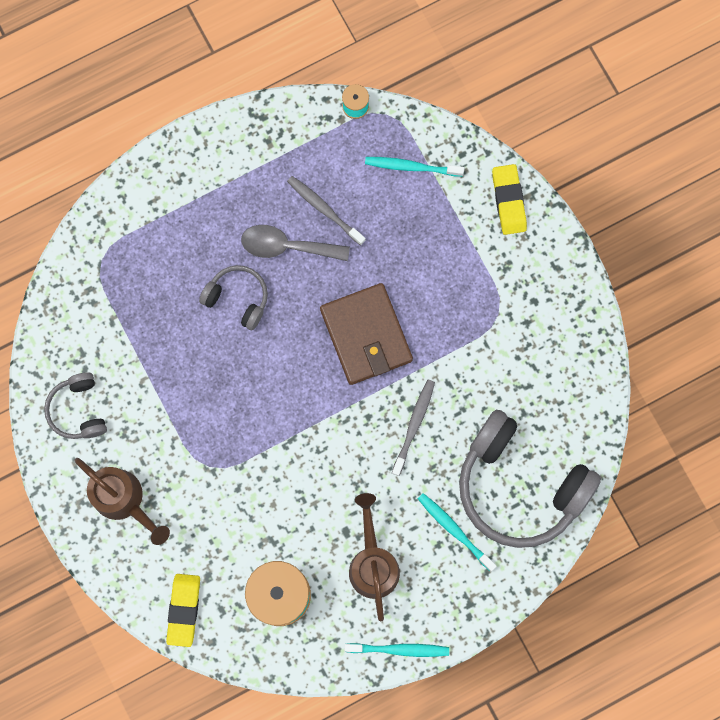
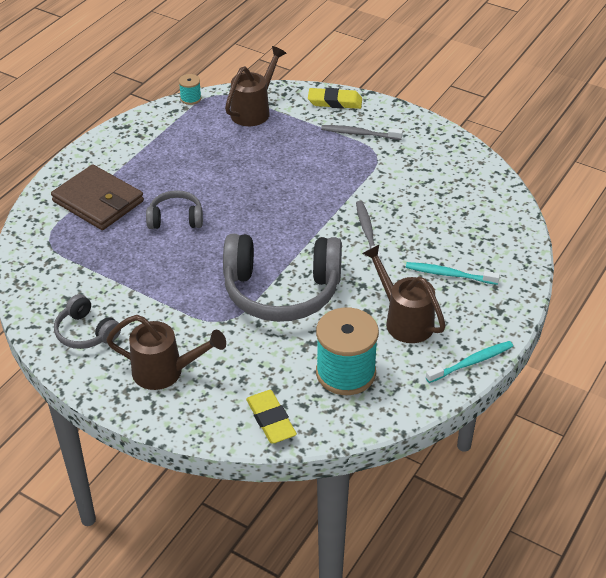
camera: 30 degrees left, 35 degrees down
(287, 246) = (193, 179): grey spoon -> none
(324, 209) = (207, 151): grey toothbrush -> grey toothbrush (359, 134)
(366, 335) = (290, 200): brown wallet -> brown wallet (98, 201)
(411, 167) = (254, 111): turquoise toothbrush -> brown watering can
(508, 201) = (335, 102): yellow eraser -> yellow eraser turned 45 degrees counterclockwise
(519, 485) = (473, 231): grey headphones -> grey headphones (281, 291)

